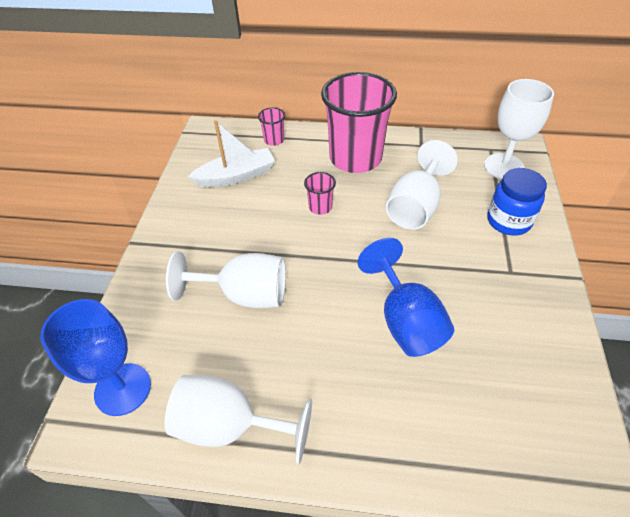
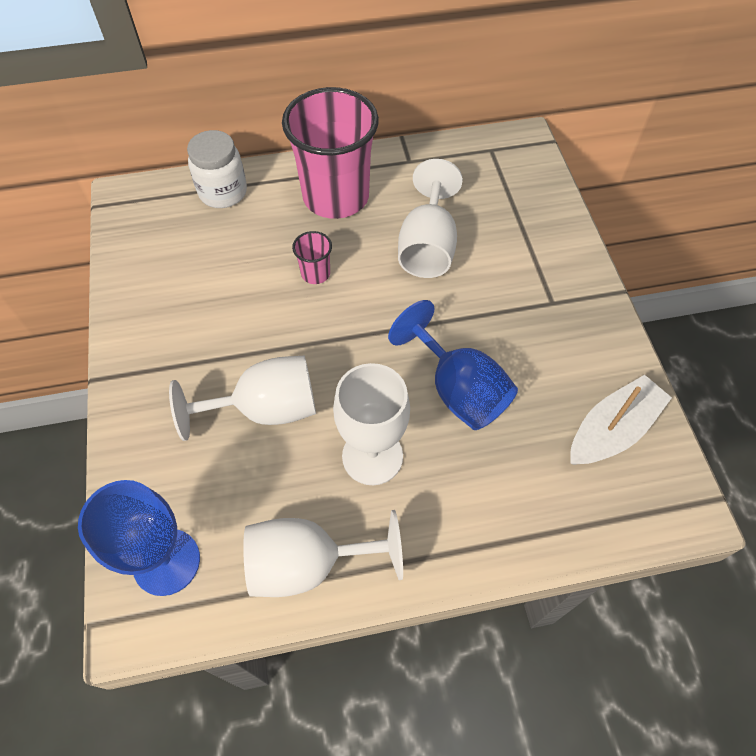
camera: 20 degrees left, 10 degrees up
(236, 176) = (193, 255): white boat -> white boat (612, 430)
(274, 140) = (223, 192): pink cup -> white jar
(504, 167) = (512, 170): white goblet -> white goblet (372, 456)
(508, 221) = (535, 240): blue jar -> none

